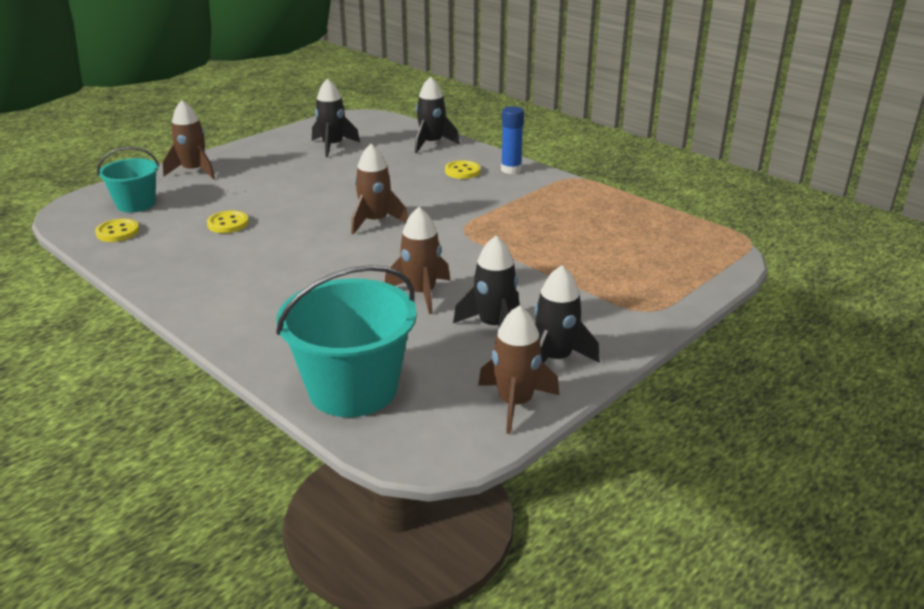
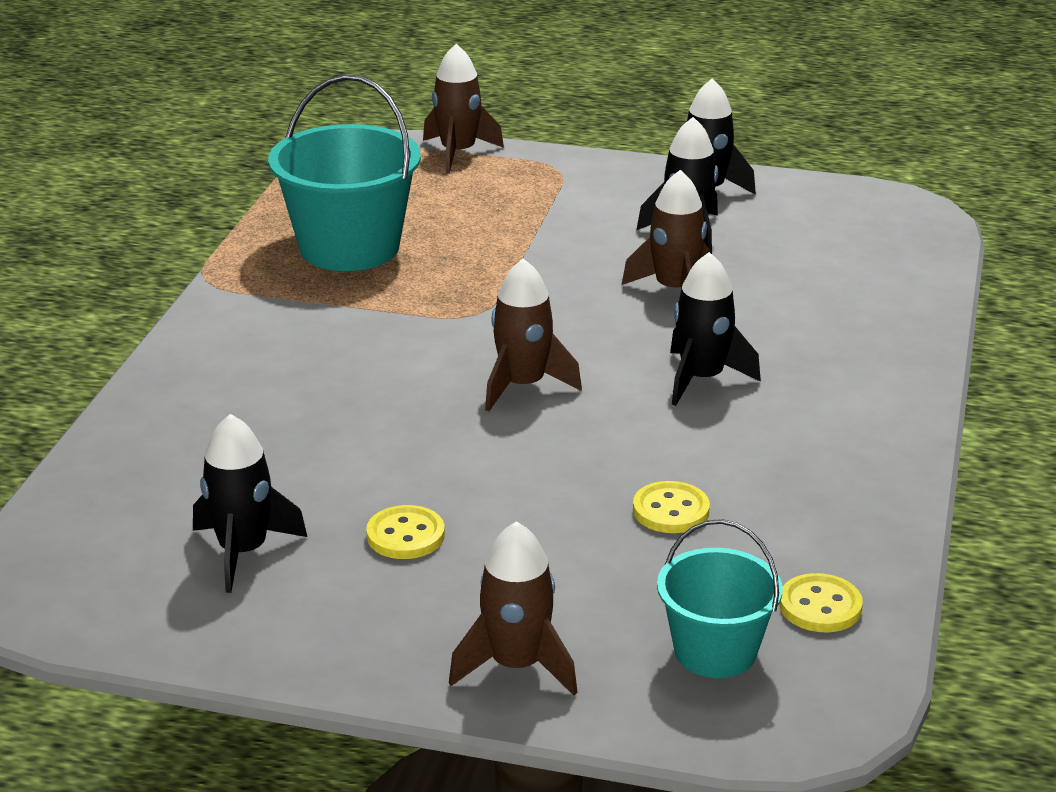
camera: 120 degrees left, 0 degrees up
(353, 389) = (889, 268): turquoise bucket -> turquoise bucket (349, 247)
(431, 143) = (145, 445): black rocket -> black rocket (701, 379)
(462, 171) = (259, 374): yellow button -> yellow button (405, 535)
(511, 170) = (216, 335): blue glue stick -> none
(515, 403) = (799, 192): brown rocket -> brown rocket (458, 153)

